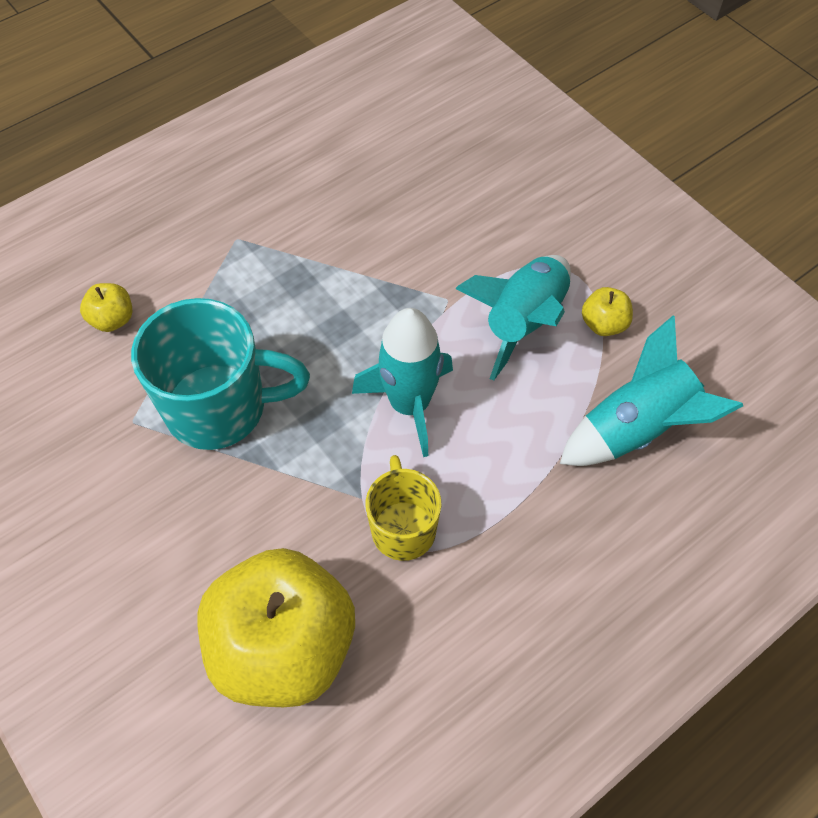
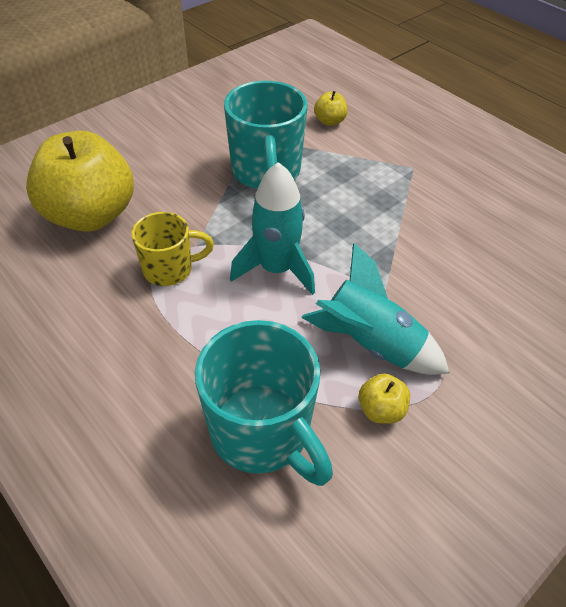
camera: 85 degrees right, 10 degrees down
(636, 429) = (262, 433): turquoise rocket -> turquoise mug

